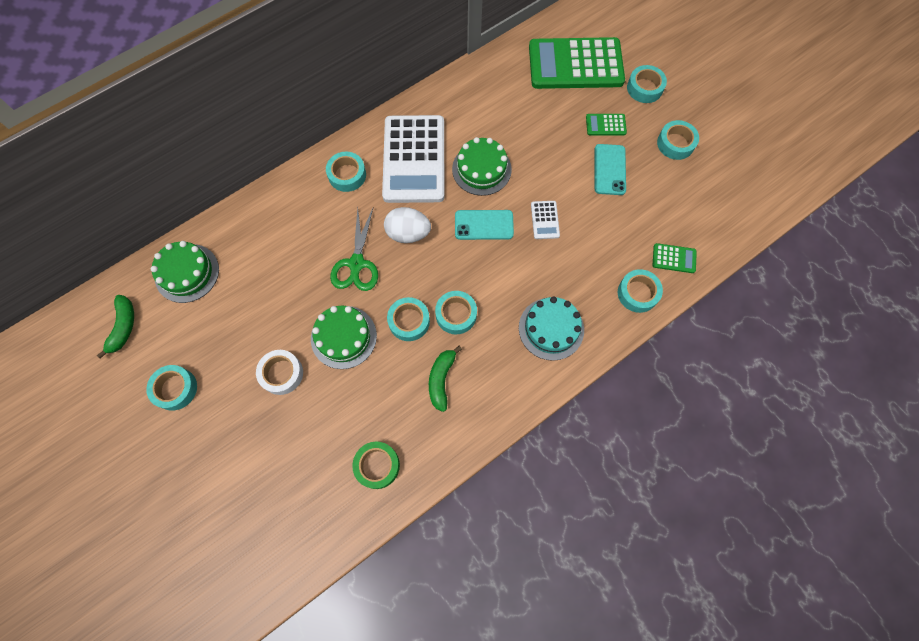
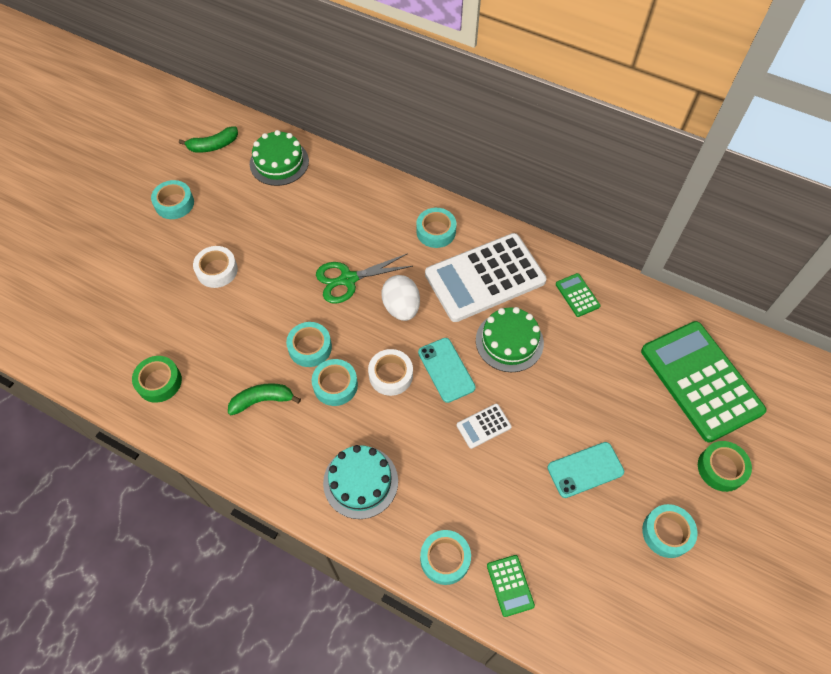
camera: 65 degrees right, 10 degrees down
(343, 337) = (271, 301): green cake -> none
(468, 268) = (391, 375): none -> white tape
(605, 125) = (641, 443): green calculator -> green calculator (577, 295)
(644, 88) = (721, 468): turquoise tape -> green tape

